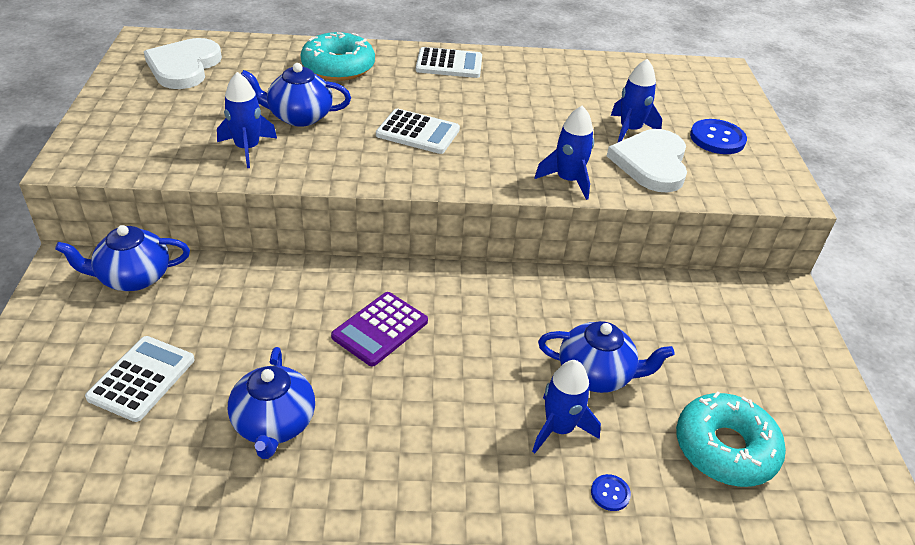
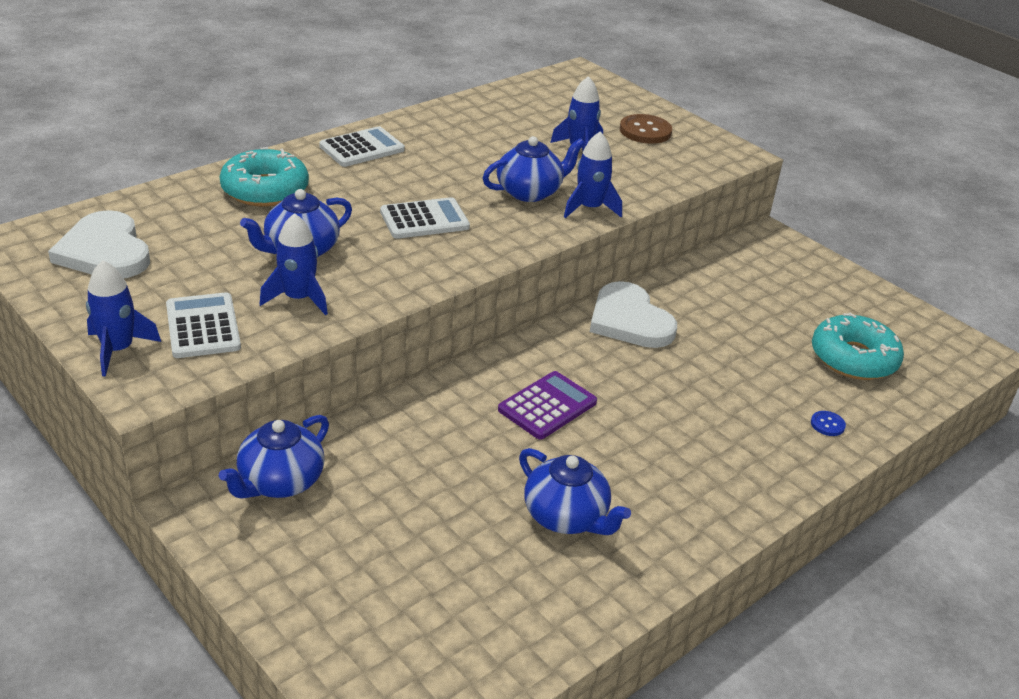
camera: 40 degrees left, 5 degrees down
(142, 379) = (415, 551): white calculator -> white calculator (203, 326)
(380, 329) = (547, 406): purple calculator -> purple calculator turned 135 degrees counterclockwise
(559, 428) = (751, 403): blue rocket -> blue rocket (118, 350)
(596, 374) = (729, 354): blue teapot -> blue teapot (530, 192)
(651, 163) = (627, 169): white heart -> white heart (629, 320)
(717, 139) = (645, 131): blue button -> brown button

